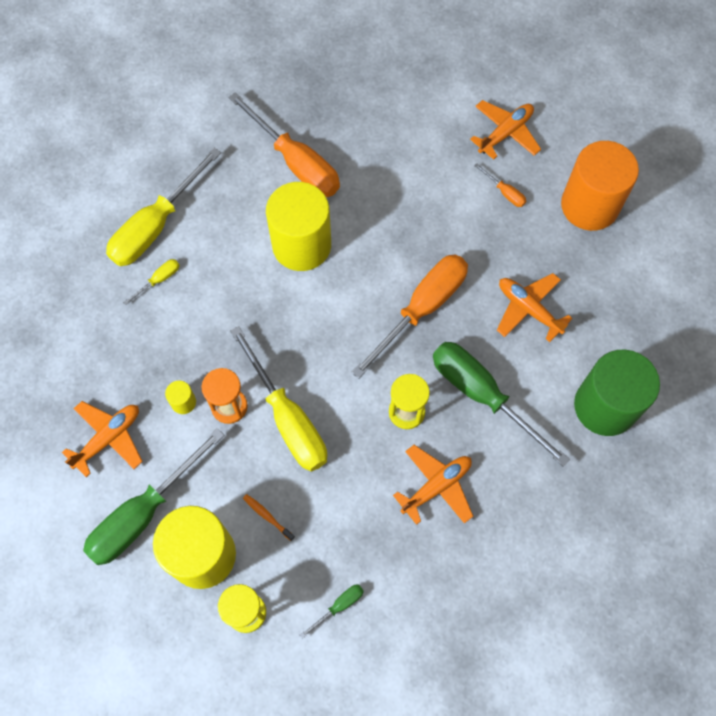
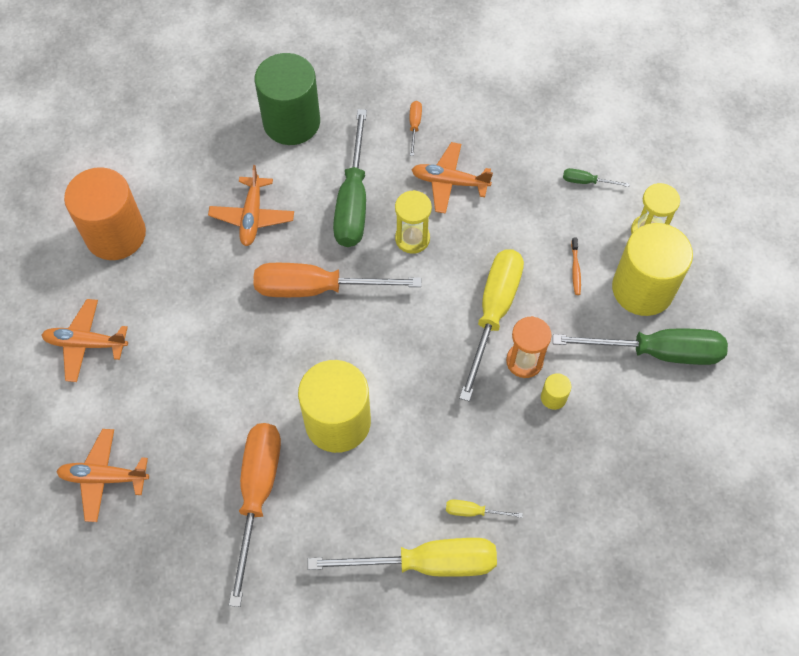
camera: 130 degrees left, 5 degrees down
(108, 438) = (633, 427): orange plane -> orange plane (104, 477)
(504, 192) = (152, 303): orange screwdriver -> orange screwdriver (414, 126)

